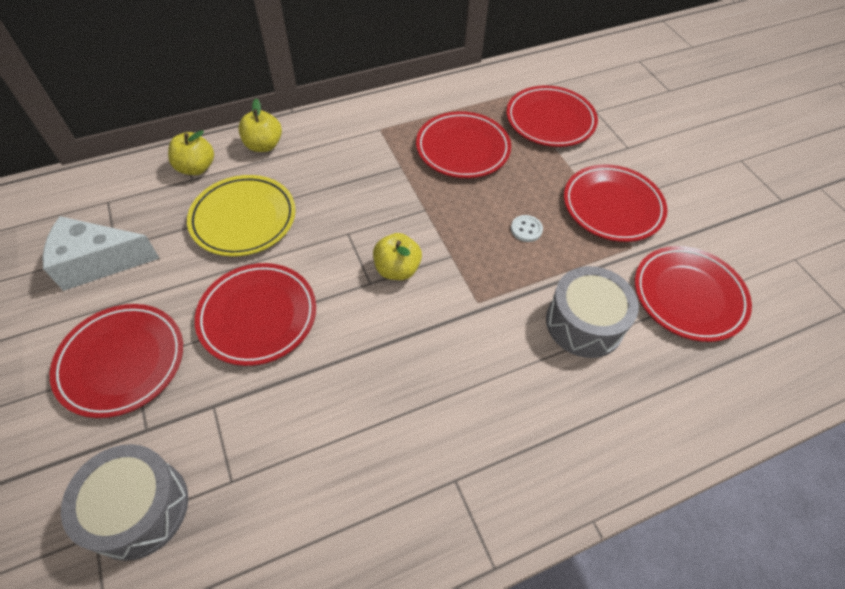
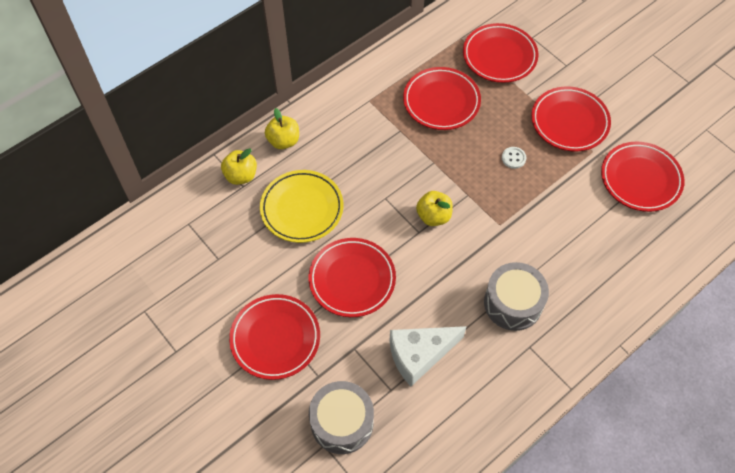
camera: 15 degrees left, 5 degrees up
(98, 262) = (212, 273): white cheese -> white cheese (419, 355)
(584, 323) = (576, 219): grey drum -> grey drum (513, 303)

